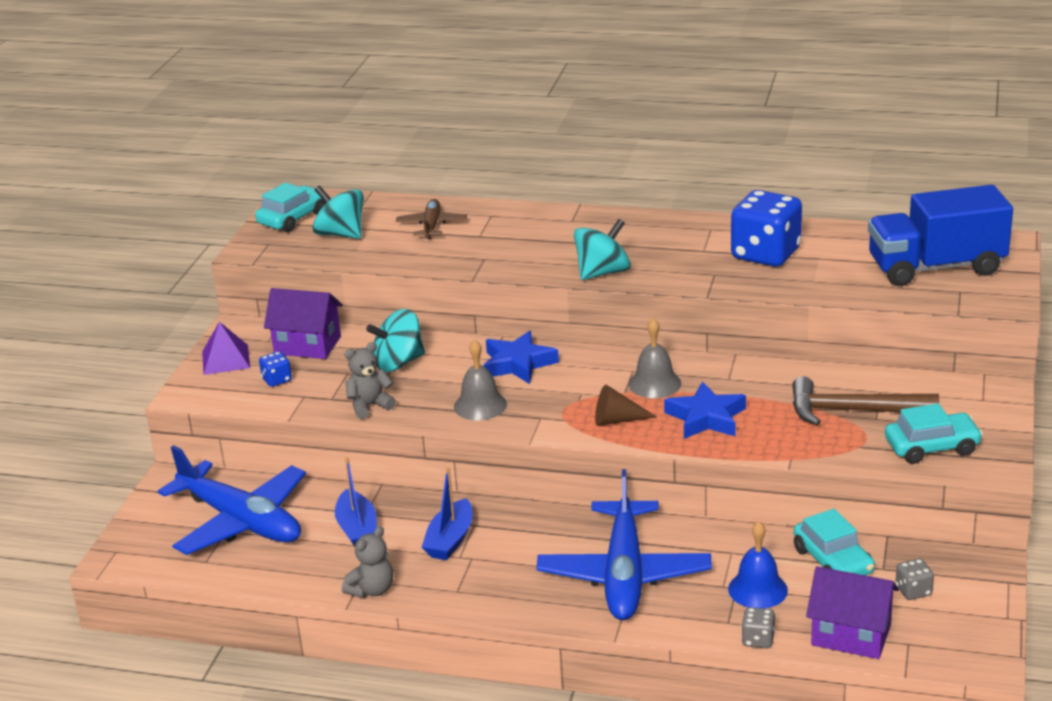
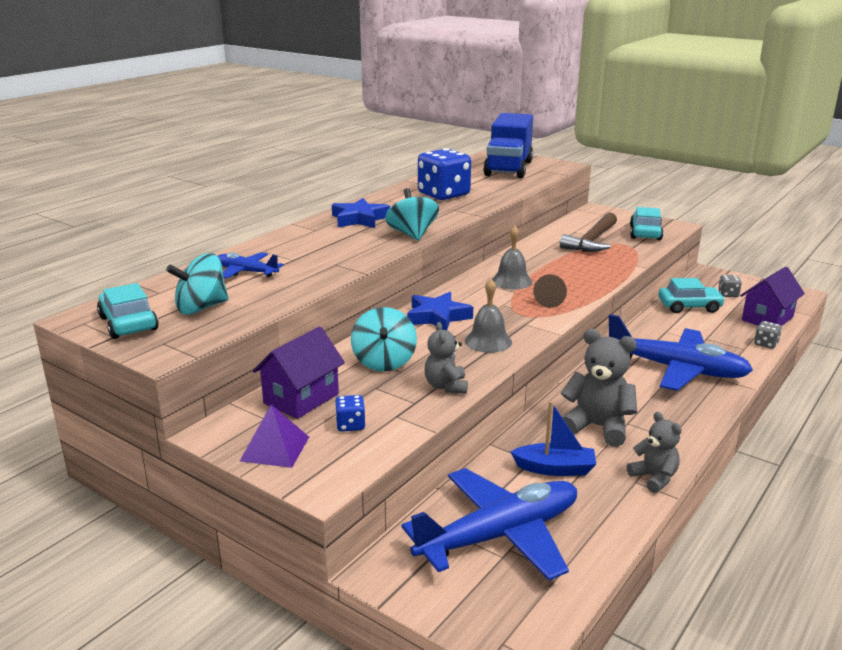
camera: 70 degrees left, 5 degrees down
(431, 225) = (246, 272): brown plane -> blue plane
(450, 540) = (597, 427): blue boat -> grey teddy bear
(706, 418) = (569, 276): blue star -> blue star (359, 219)
(757, 589) = (711, 332): blue bell -> none

